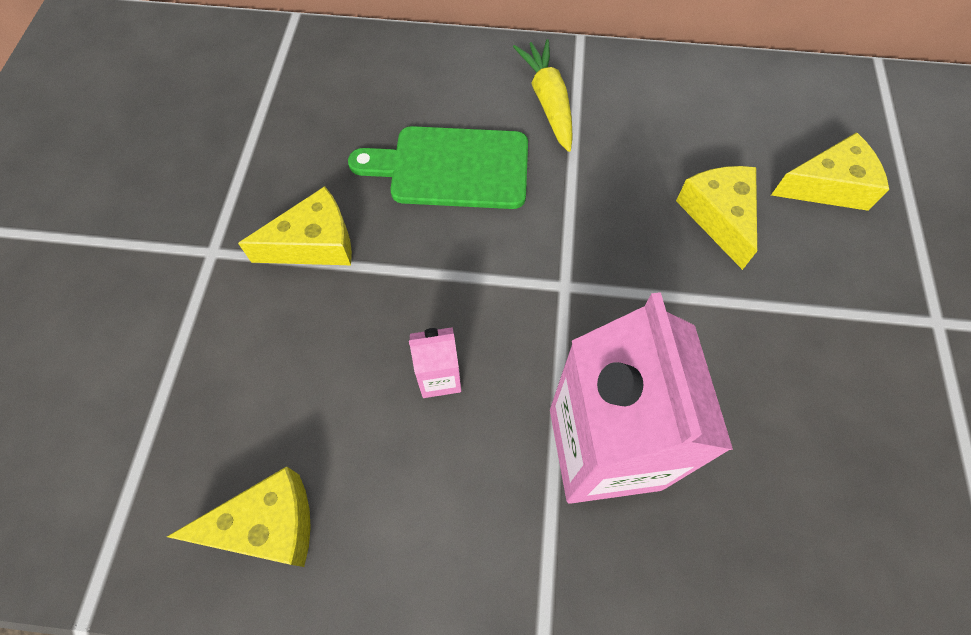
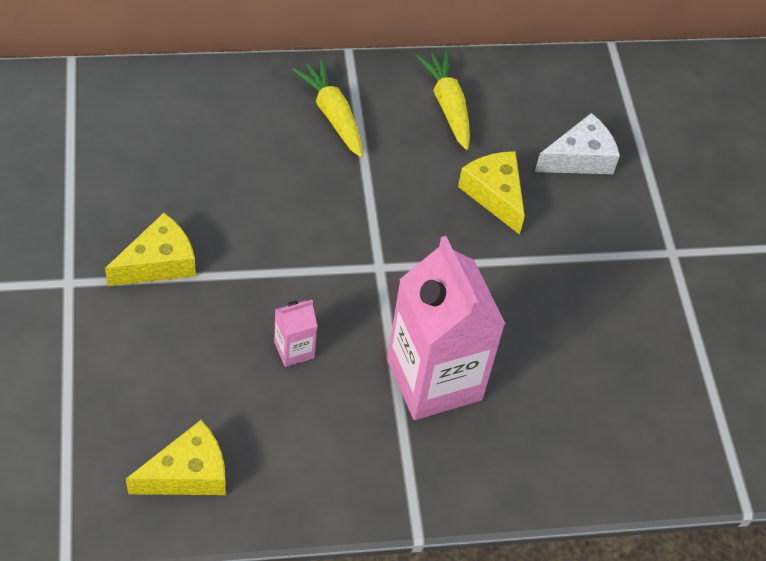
camera: 20 degrees left, 10 degrees down
(452, 168) = (261, 184): green cutting board -> none
(679, 106) = (447, 105): none -> yellow carrot
(828, 186) = (579, 158): yellow cheese -> white cheese

